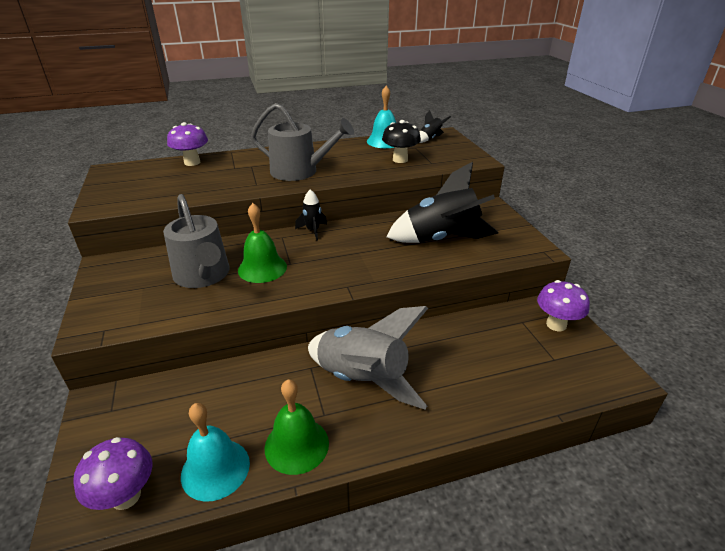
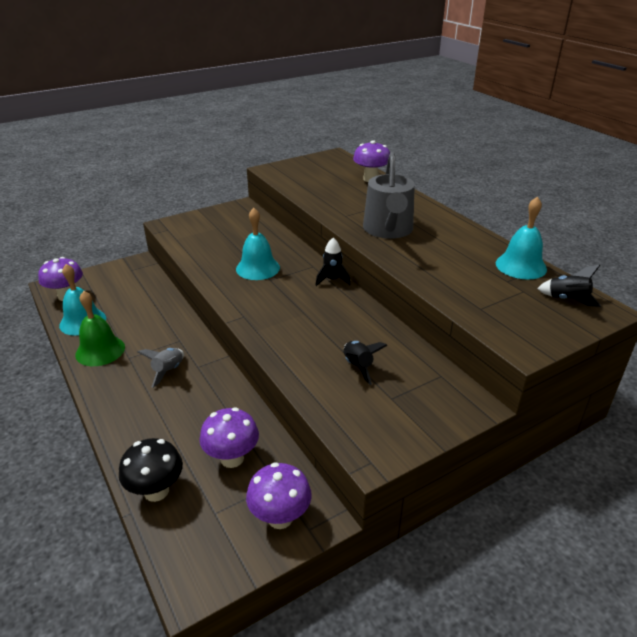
camera: 75 degrees right, 0 degrees up
(203, 275) = (239, 245): grey watering can -> none
(262, 268) = (258, 268): green bell -> turquoise bell
(363, 379) = (168, 371): grey rocket -> grey rocket, size x0.45
(400, 160) = (470, 284): black mushroom -> black mushroom (156, 491)
(442, 239) = (358, 366): black rocket -> black rocket, size x0.45
(495, 343) = (232, 458): none -> purple mushroom

